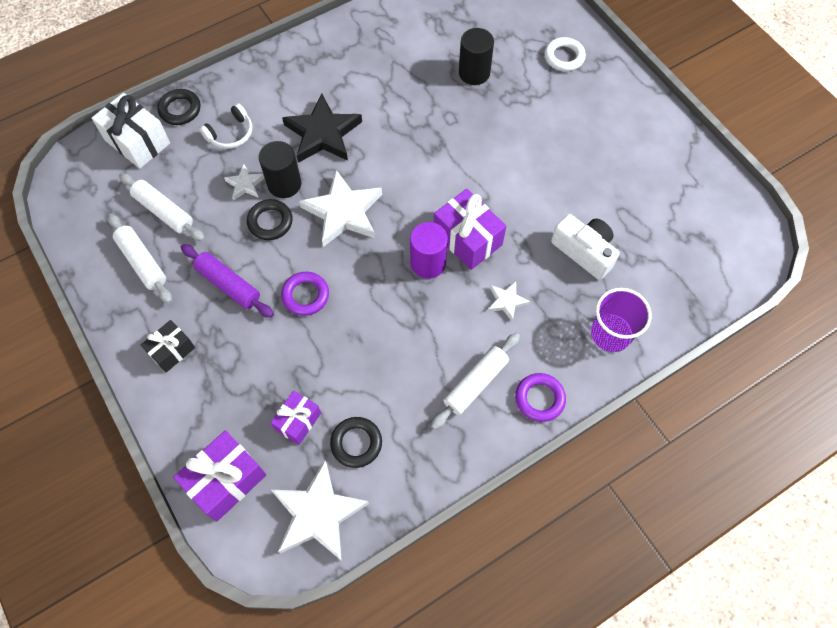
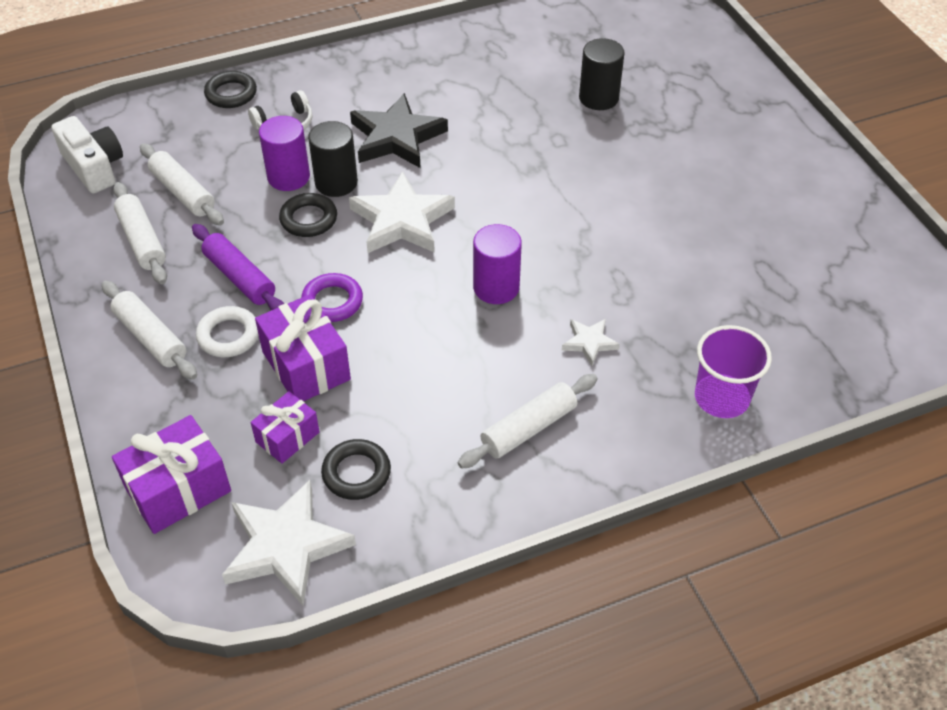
camera: 10 degrees right, 15 degrees down
(137, 142) = (172, 119): white gift -> none
(172, 350) = (150, 337): black gift -> white rolling pin
(245, 184) = (288, 177): white star -> purple cylinder
(467, 239) = (553, 268): purple gift -> purple gift (306, 365)
(539, 399) = (611, 458): purple ring -> none
(564, 57) = (716, 94): white ring -> white ring (228, 336)
(584, 251) = (703, 302): white camera -> white camera (94, 167)

